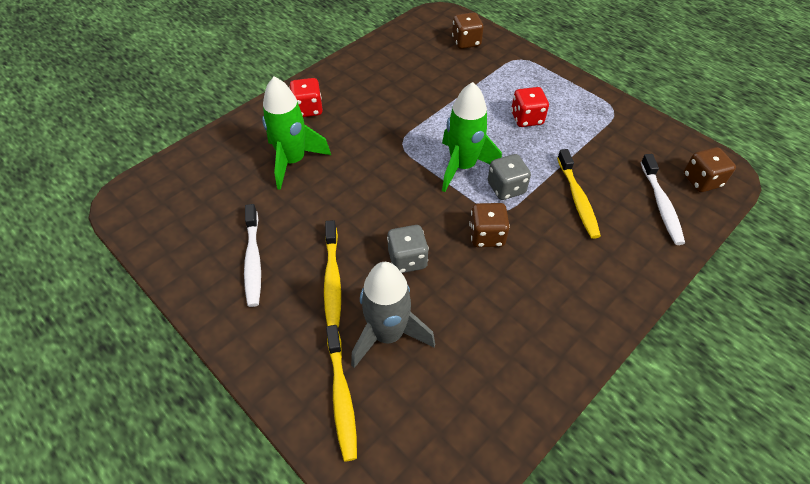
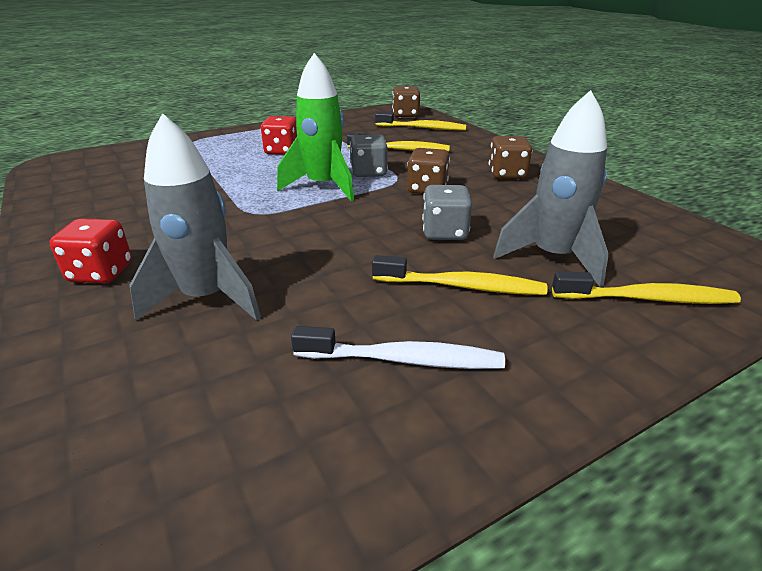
camera: 75 degrees left, 20 degrees down
(293, 161) = (207, 298): green rocket -> grey rocket
(466, 42) = (127, 158): brown dice -> brown dice (507, 174)
(661, 205) = (423, 128): white toothbrush -> yellow toothbrush

